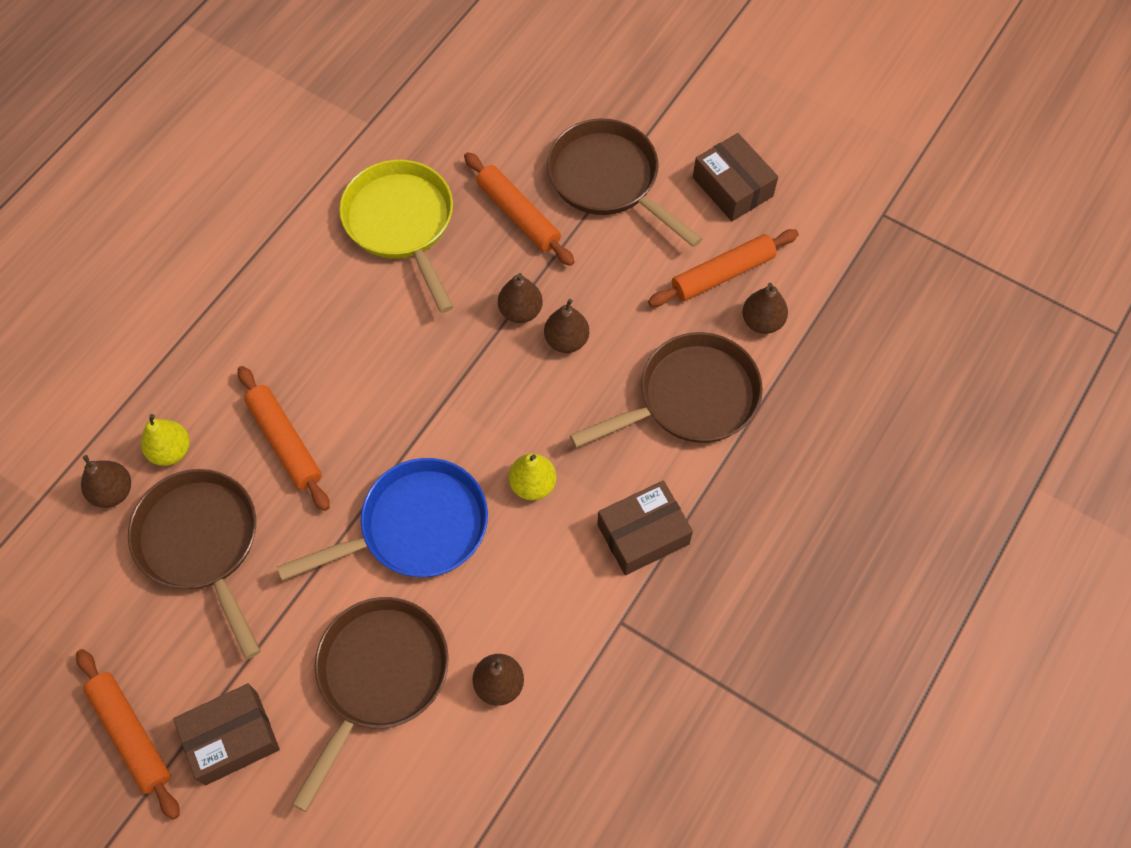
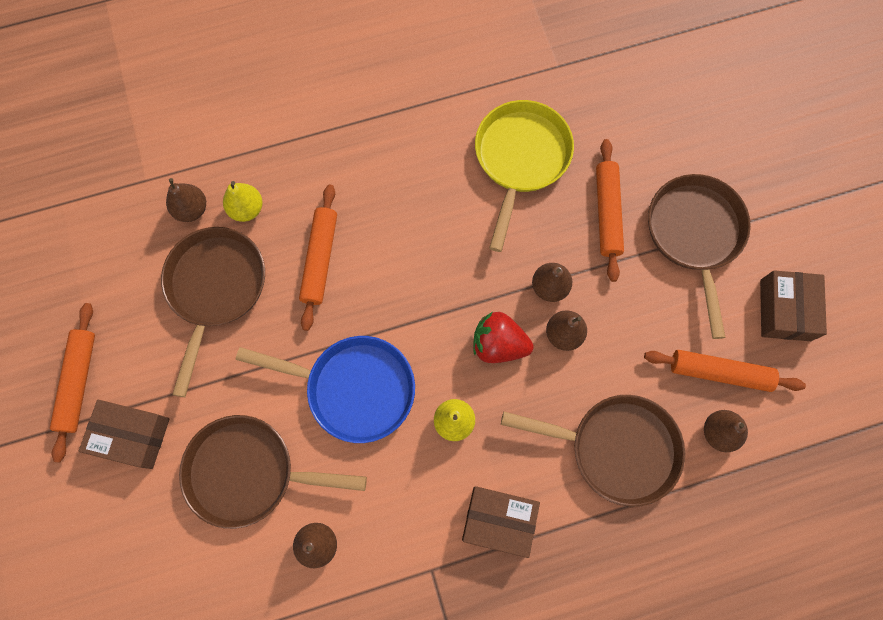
camera: 40 degrees right, 10 degrees up
(378, 676) = (249, 472): brown pan -> brown pan turned 150 degrees counterclockwise
(516, 391) = (498, 344): none -> red strawberry

